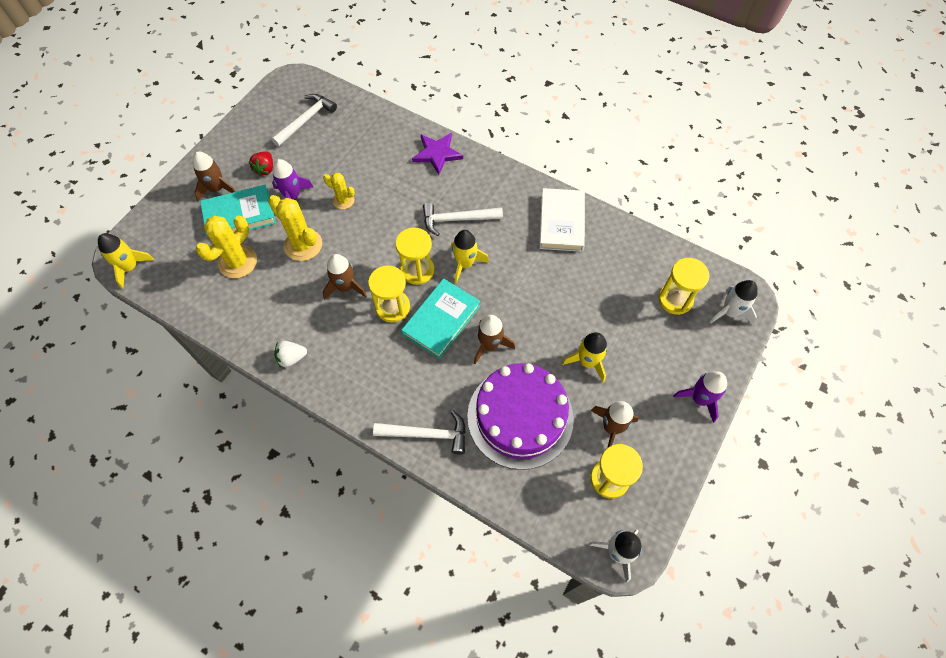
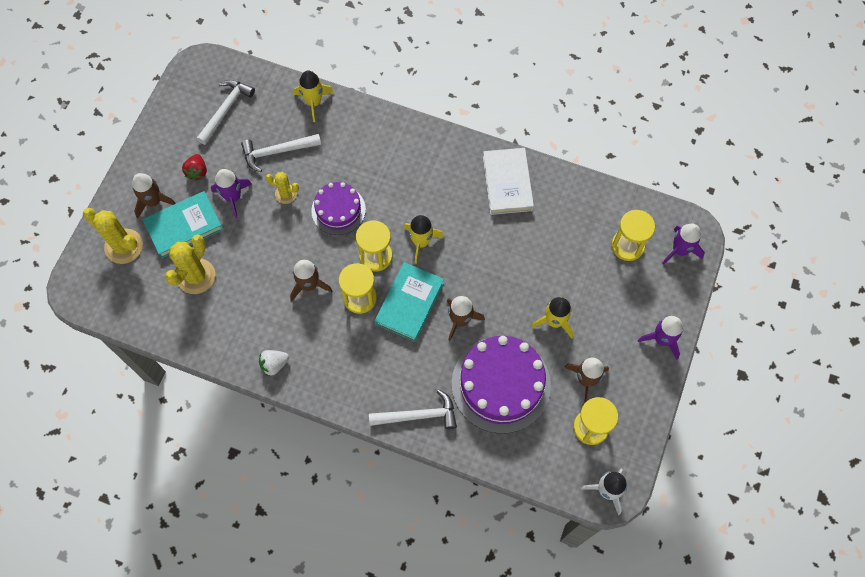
camera: 10 degrees left, 5 degrees up
(130, 267) = (89, 299): yellow rocket -> yellow rocket (313, 102)
(303, 245) = (257, 248): yellow cactus -> yellow cactus (124, 246)
(390, 222) = (338, 210): none -> purple cake
(437, 154) = (370, 127): purple star -> none
(457, 219) = (404, 196): white hammer -> white hammer (277, 152)
(730, 312) = (680, 250): white rocket -> purple rocket

